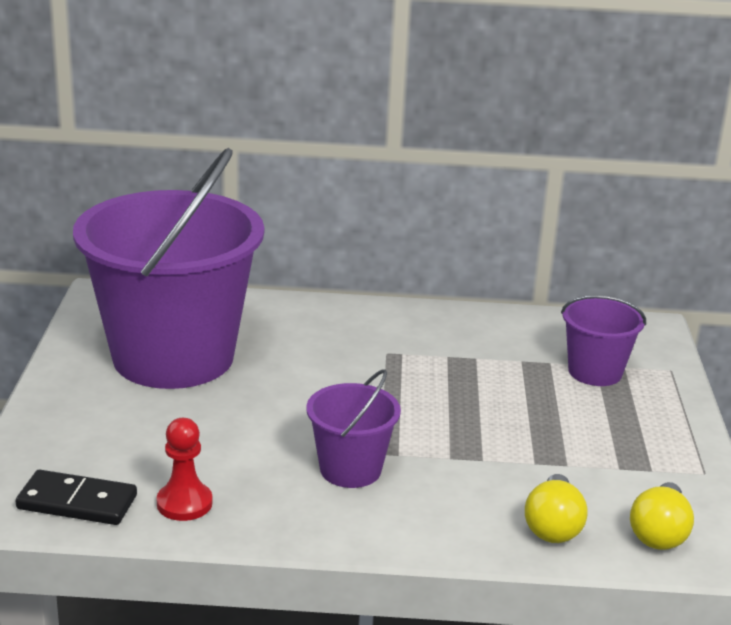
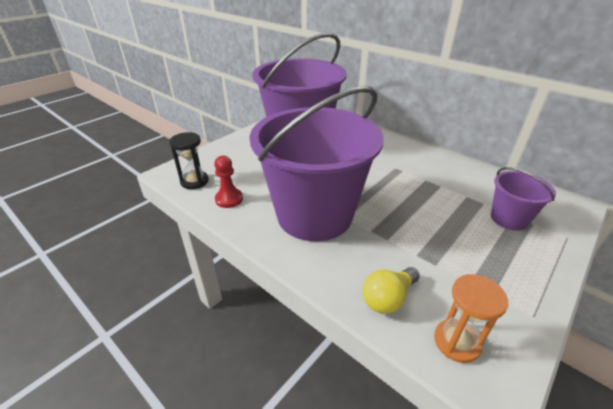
camera: 40 degrees right, 10 degrees up
(77, 502) = (194, 181): black domino -> black hourglass
(350, 469) = (314, 215): purple bucket -> purple bucket, size x2.22
(659, 533) = (457, 342): yellow light bulb -> orange hourglass

